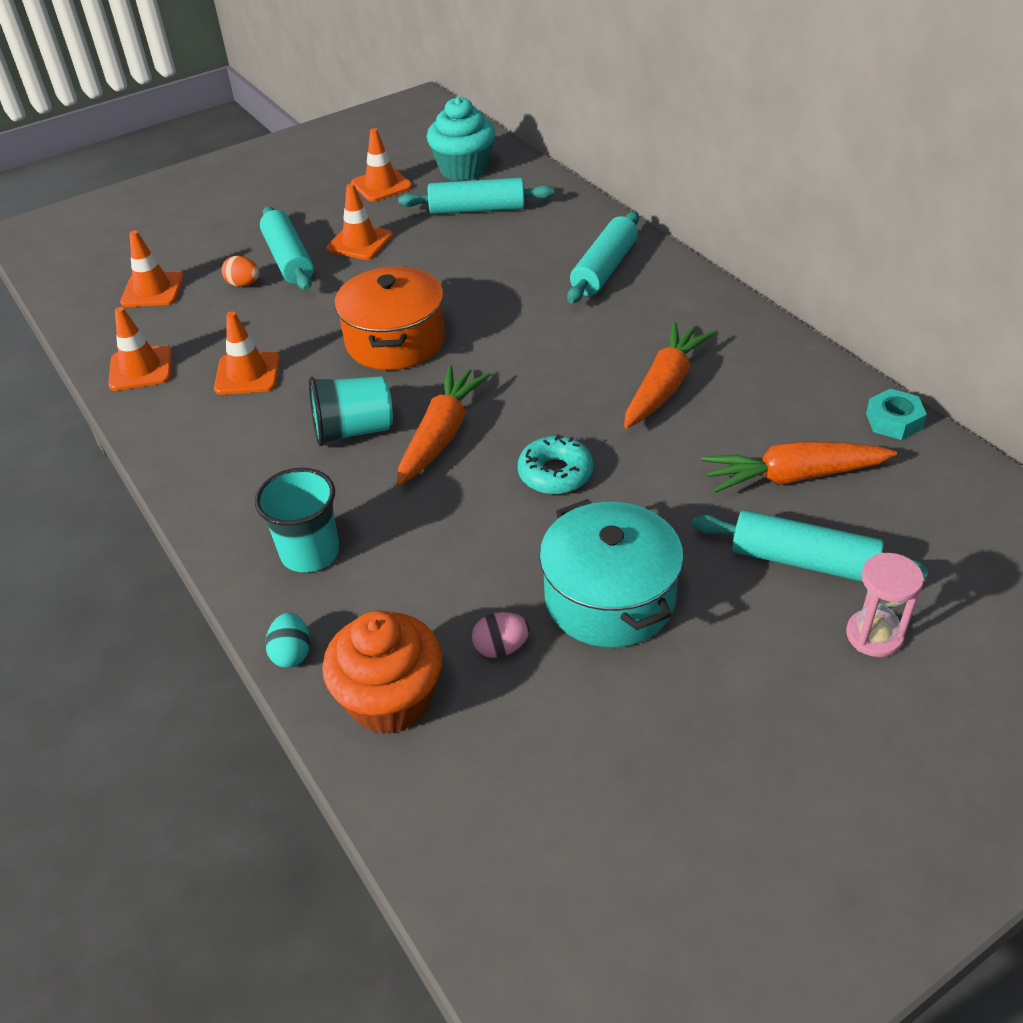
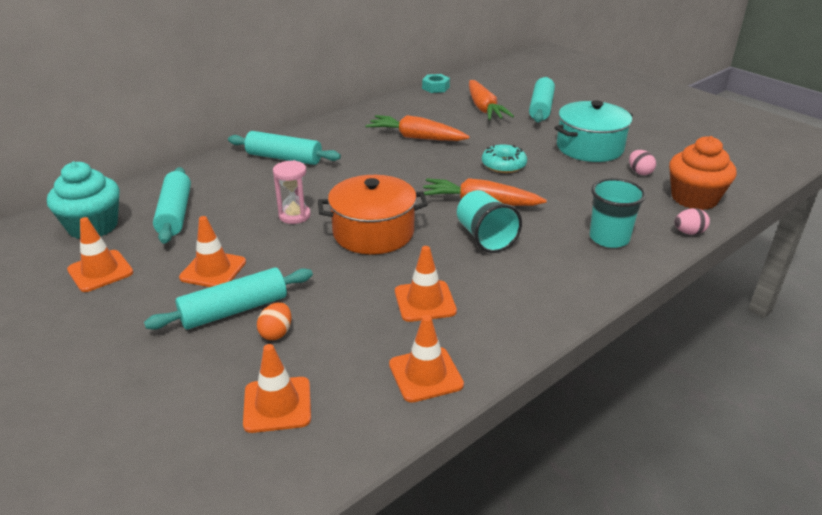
camera: 100 degrees left, 10 degrees down
(292, 653) = (689, 232): turquoise egg -> pink egg
(874, 635) = (577, 97): pink hourglass -> pink hourglass (294, 215)

